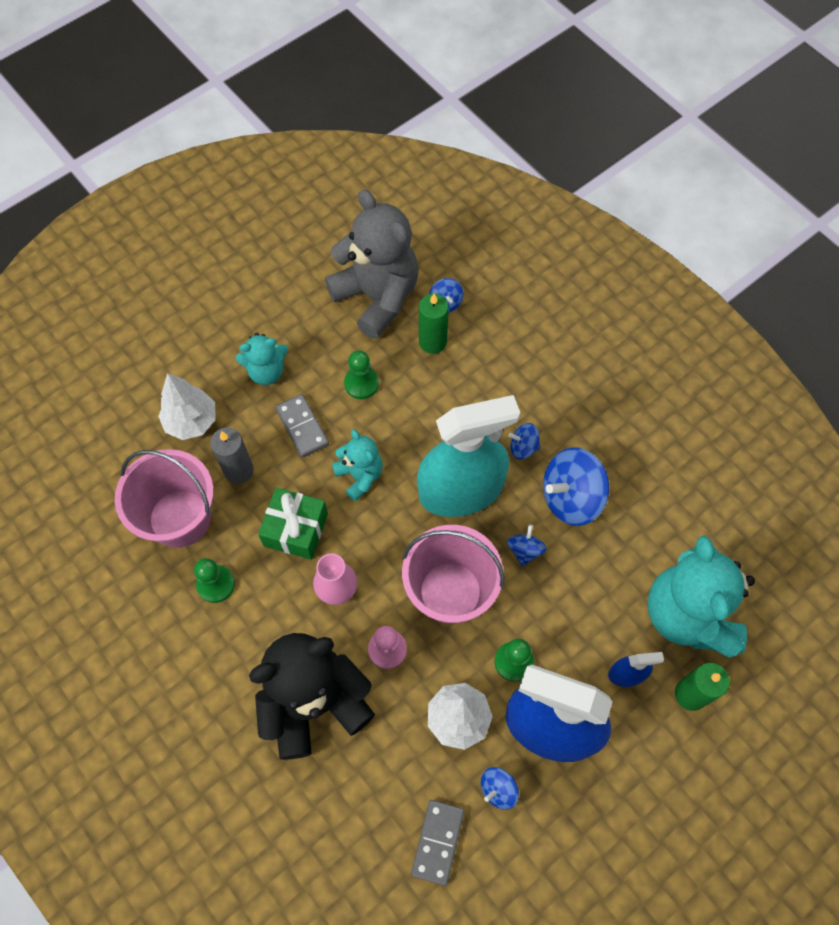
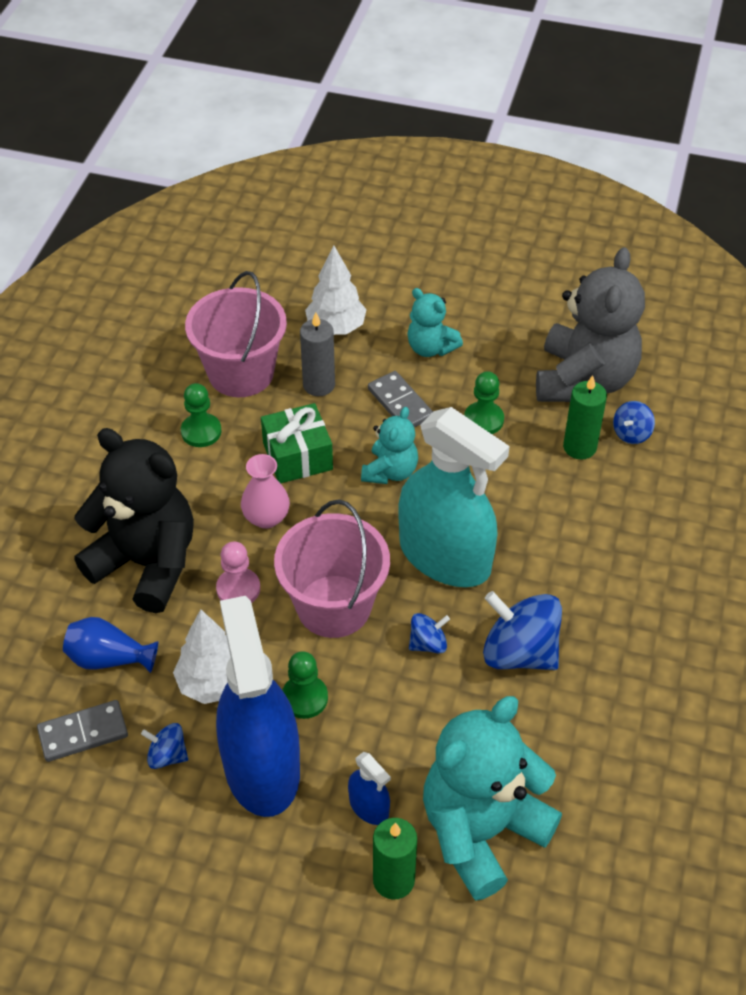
camera: 55 degrees right, 15 degrees down
(302, 427) = (400, 403): grey domino -> grey domino turned 60 degrees counterclockwise
(383, 783) = (109, 658): none -> blue vase
(523, 447) = (537, 581): blue spinning top -> none

